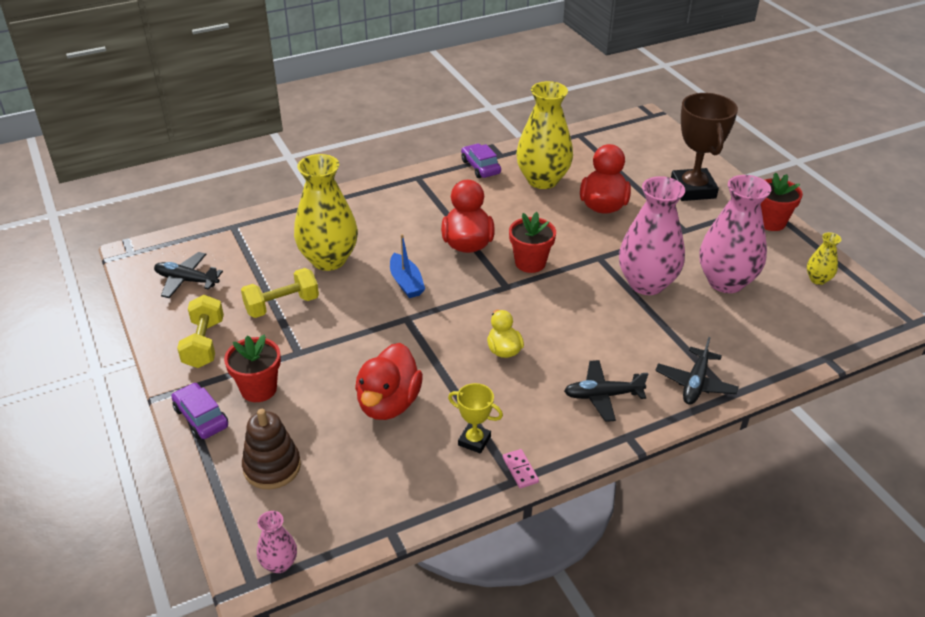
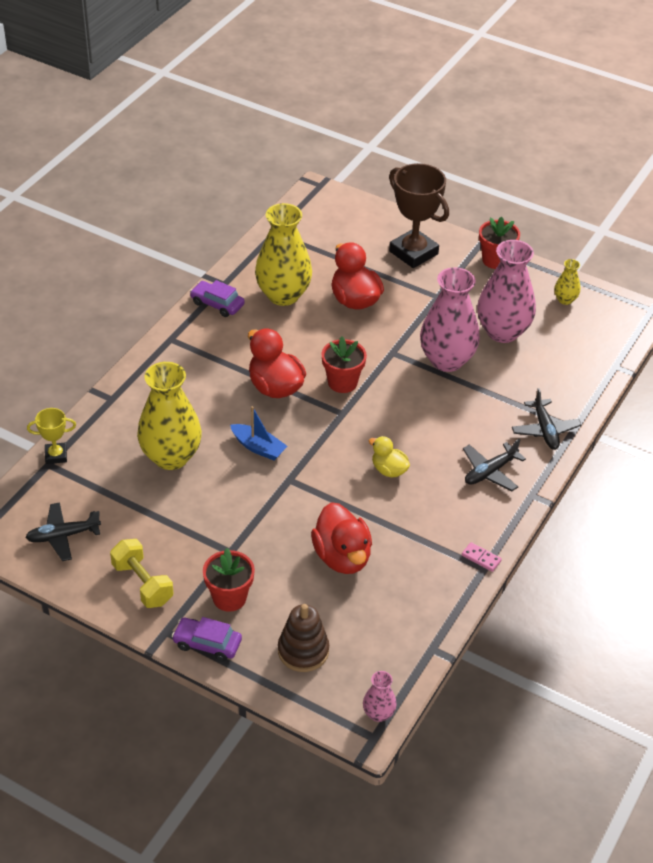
camera: 35 degrees left, 5 degrees up
(282, 305) = (174, 518): yellow dumbbell -> none
(474, 441) = (431, 553): yellow trophy -> yellow trophy (56, 455)

